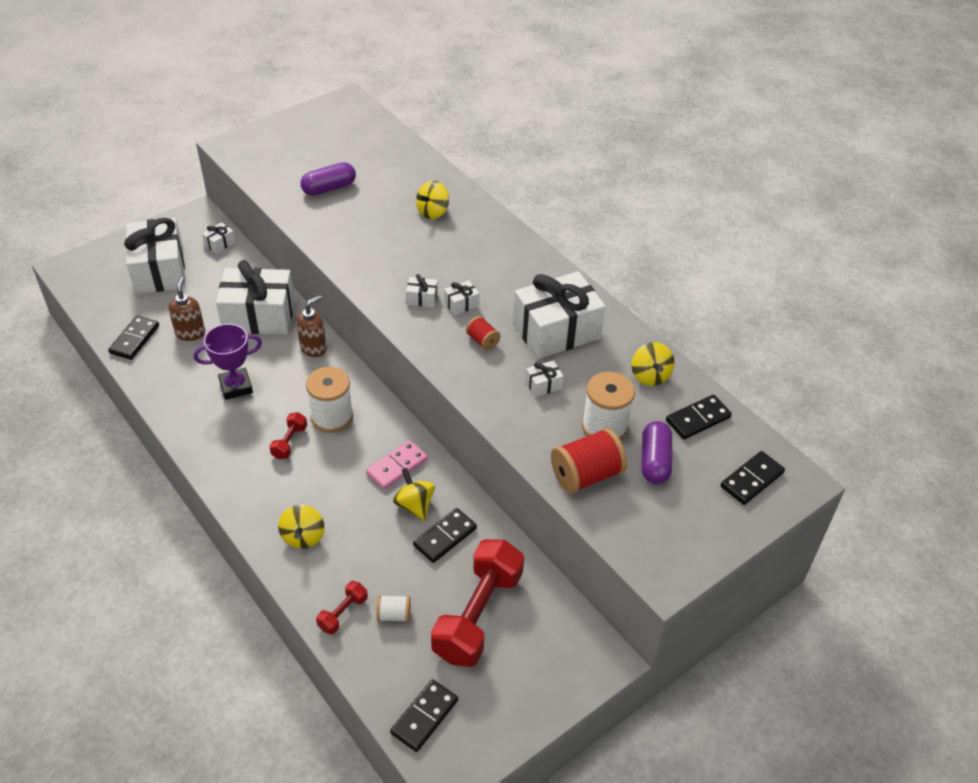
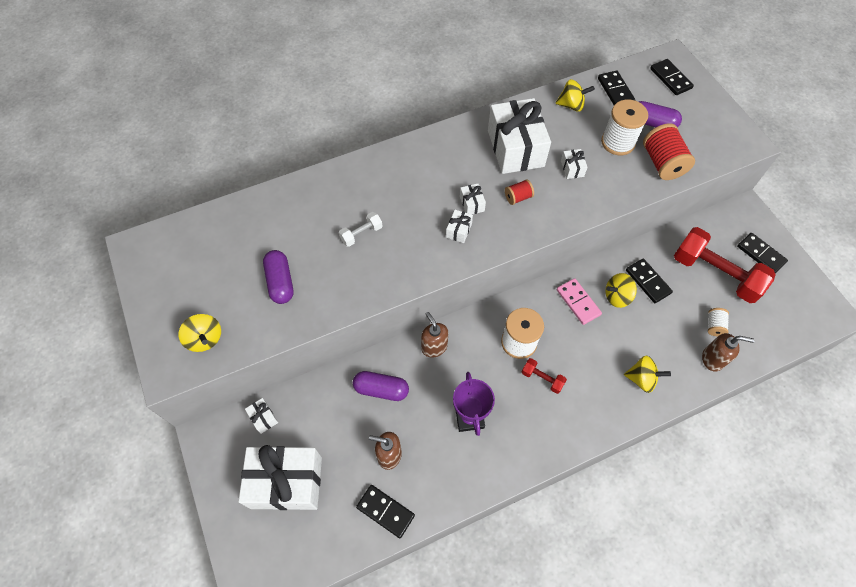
camera: 75 degrees left, 15 degrees up
(259, 316) = (381, 389): white gift -> purple capsule
(343, 613) = (712, 359): red dumbbell -> brown soap dispenser
(398, 229) = (361, 234): none -> white dumbbell
(424, 716) = (793, 320): black domino -> black domino (760, 254)
(433, 212) = (345, 203): yellow spinning top -> yellow spinning top (205, 339)

